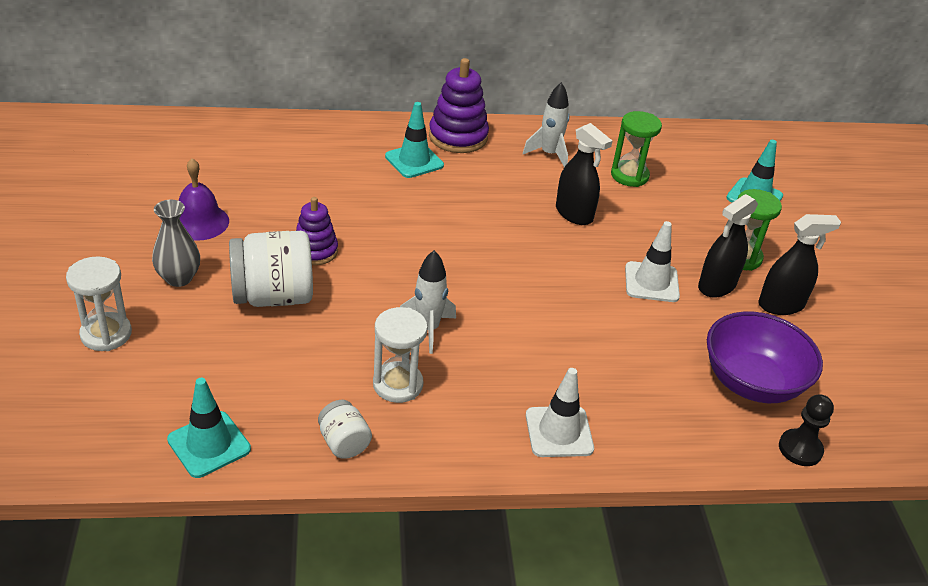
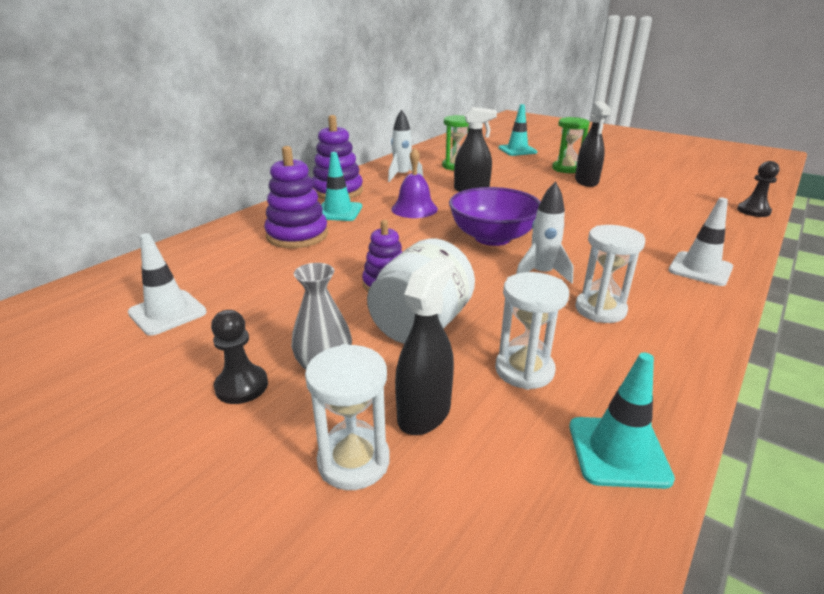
camera: 45 degrees left, 10 degrees down
(131, 254) = (241, 386): none -> black pawn
(199, 222) = (258, 324): purple bell -> purple bell (414, 209)
(263, 371) = (524, 370): none -> white hourglass
(343, 165) = (297, 235): none -> purple stacking toy
(344, 443) = (663, 363): white jar -> none
(651, 282) = (565, 194): white traffic cone -> white traffic cone (167, 313)
(752, 382) = (684, 202): purple bowl -> purple bowl (492, 237)
(781, 305) = (619, 175): black spray bottle -> black spray bottle (424, 413)

